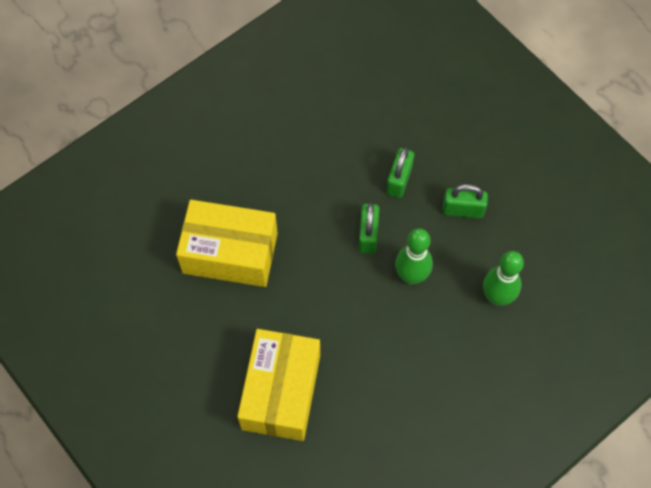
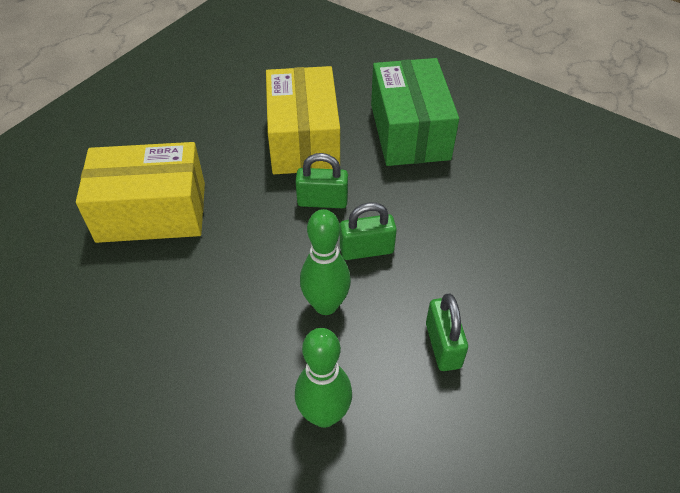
camera: 75 degrees right, 15 degrees down
(247, 166) = (409, 131): none -> green box
(399, 180) = (454, 266): green padlock -> green padlock (322, 201)

